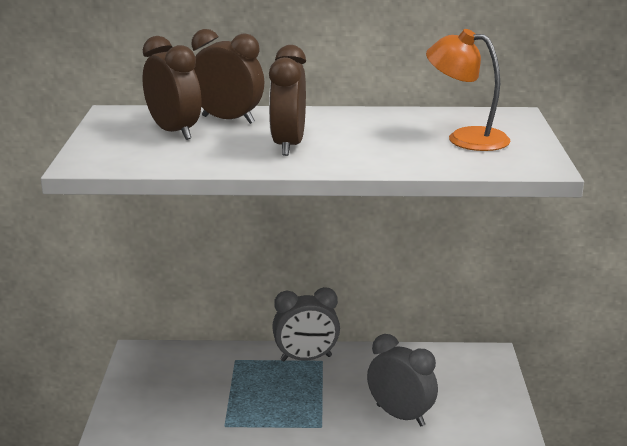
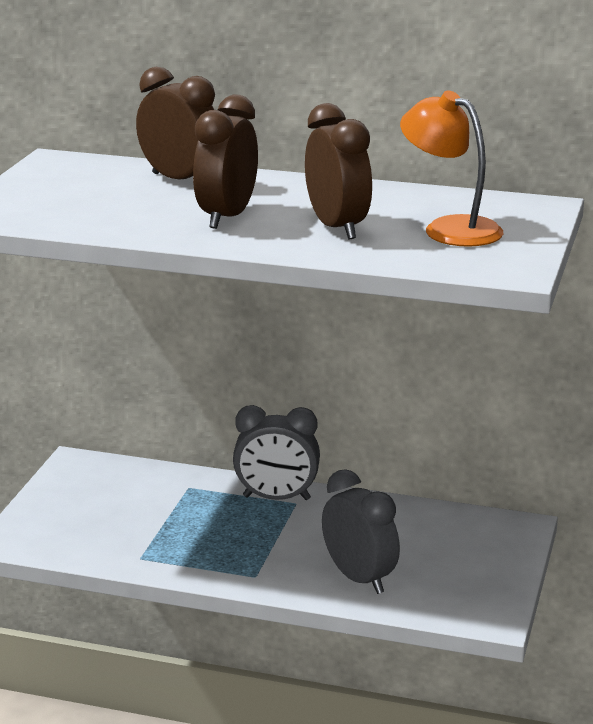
camera: 15 degrees right, 0 degrees up
(174, 132) = (107, 189): brown clock -> brown clock (337, 227)

